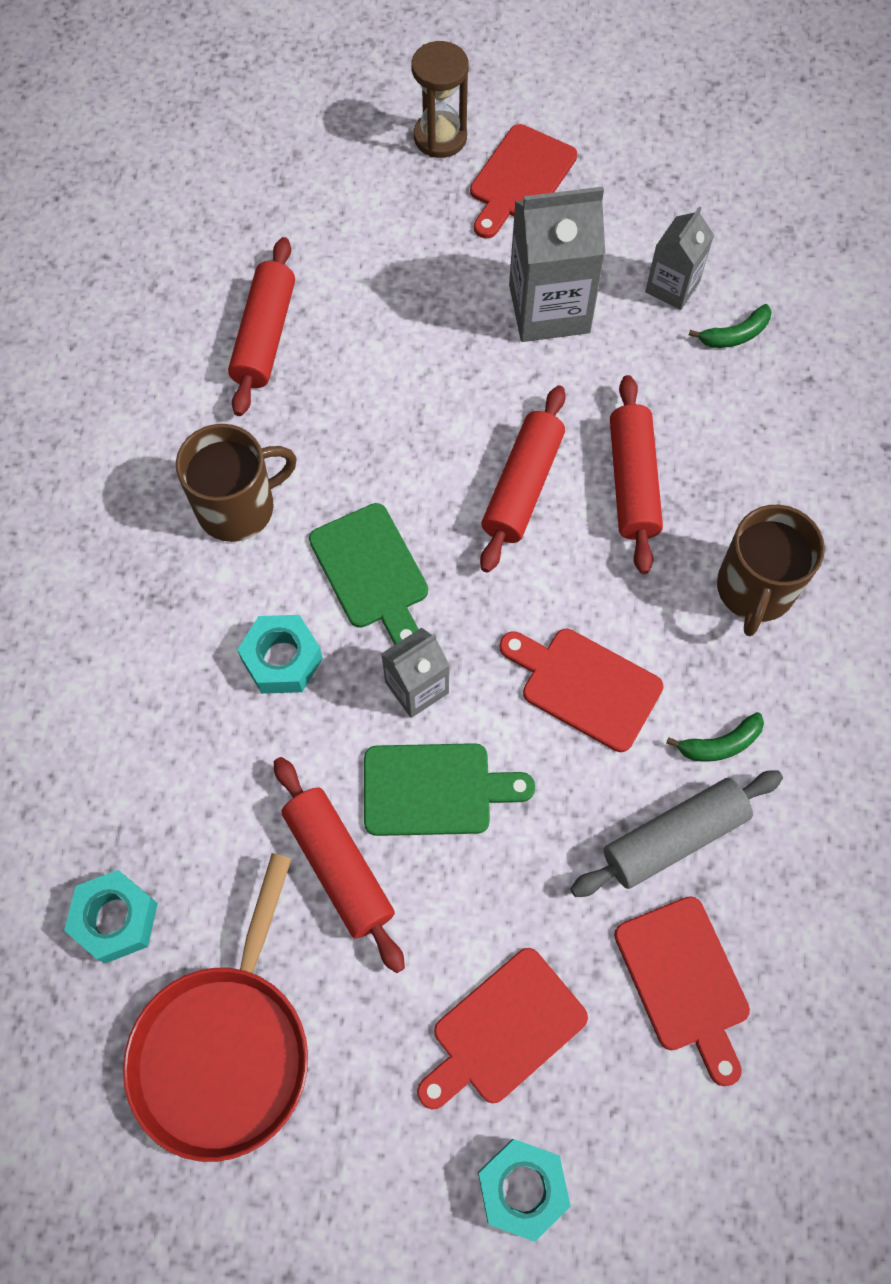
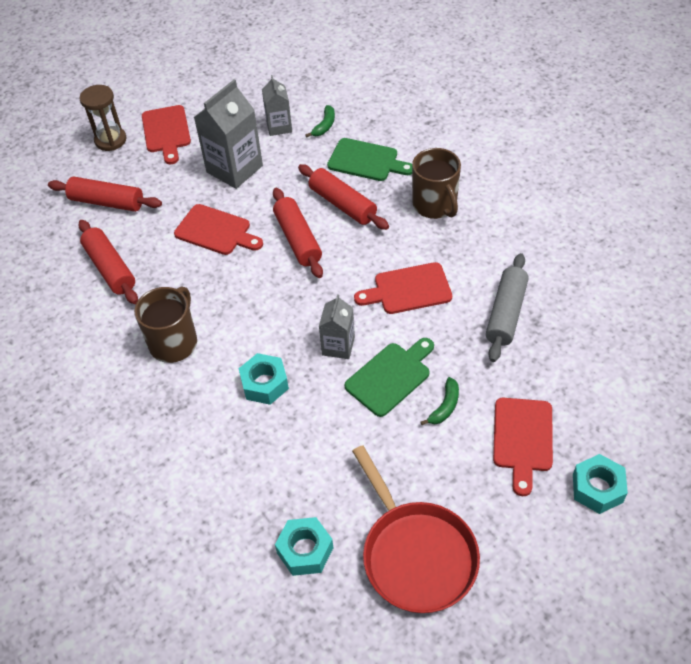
camera: 40 degrees left, 15 degrees down
(338, 866) = (383, 440): red rolling pin -> red rolling pin (107, 202)
(372, 572) = (267, 319): green cutting board -> green cutting board (366, 161)
(684, 981) = (569, 359): red cutting board -> red cutting board (216, 231)
(720, 744) = (485, 267): green banana -> green banana (445, 406)

